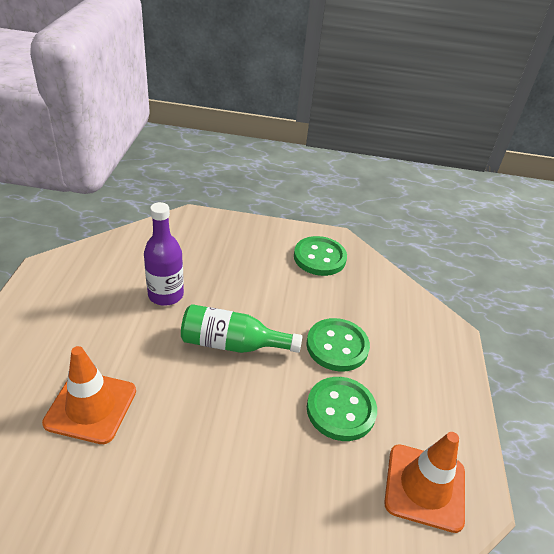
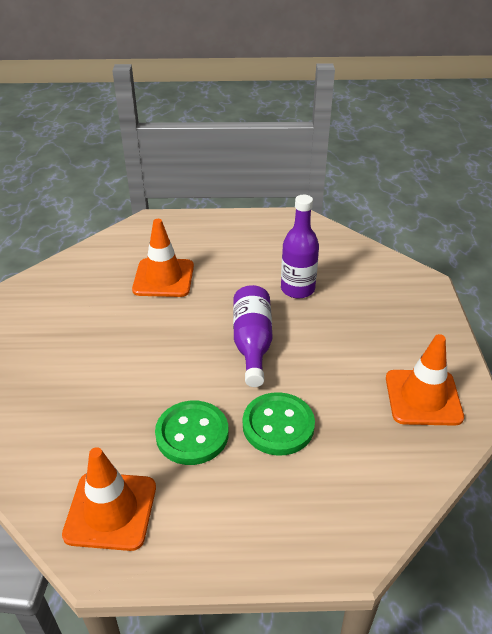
camera: 85 degrees right, 0 degrees up
(233, 344) = (252, 343): green bottle -> purple bottle
(319, 258) = (423, 397): green button -> orange traffic cone

